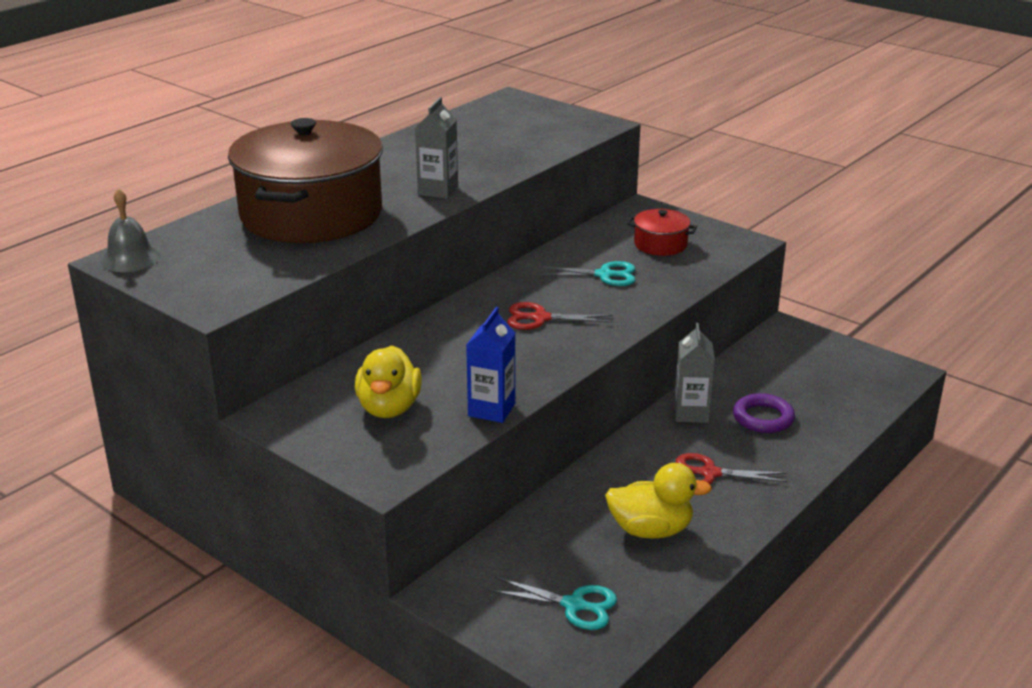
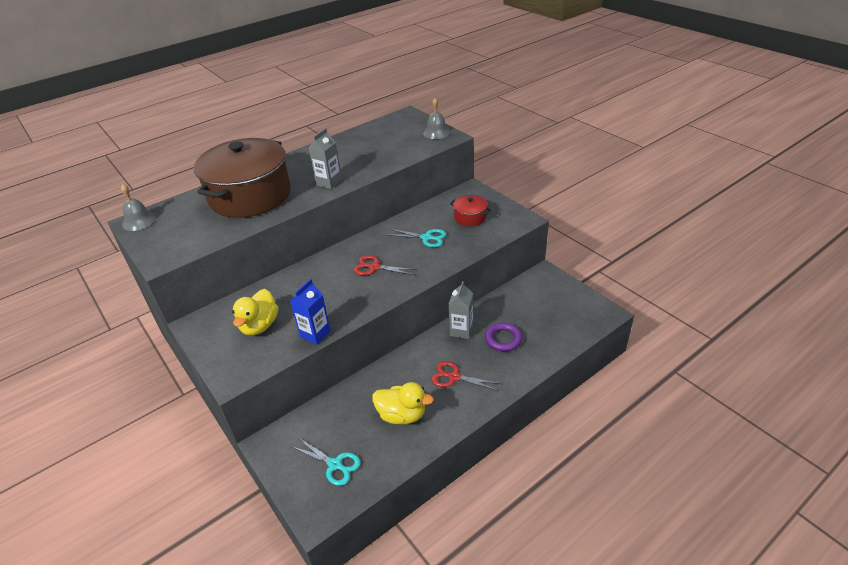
camera: 15 degrees right, 10 degrees up
(575, 119) = (436, 132): none -> grey bell

